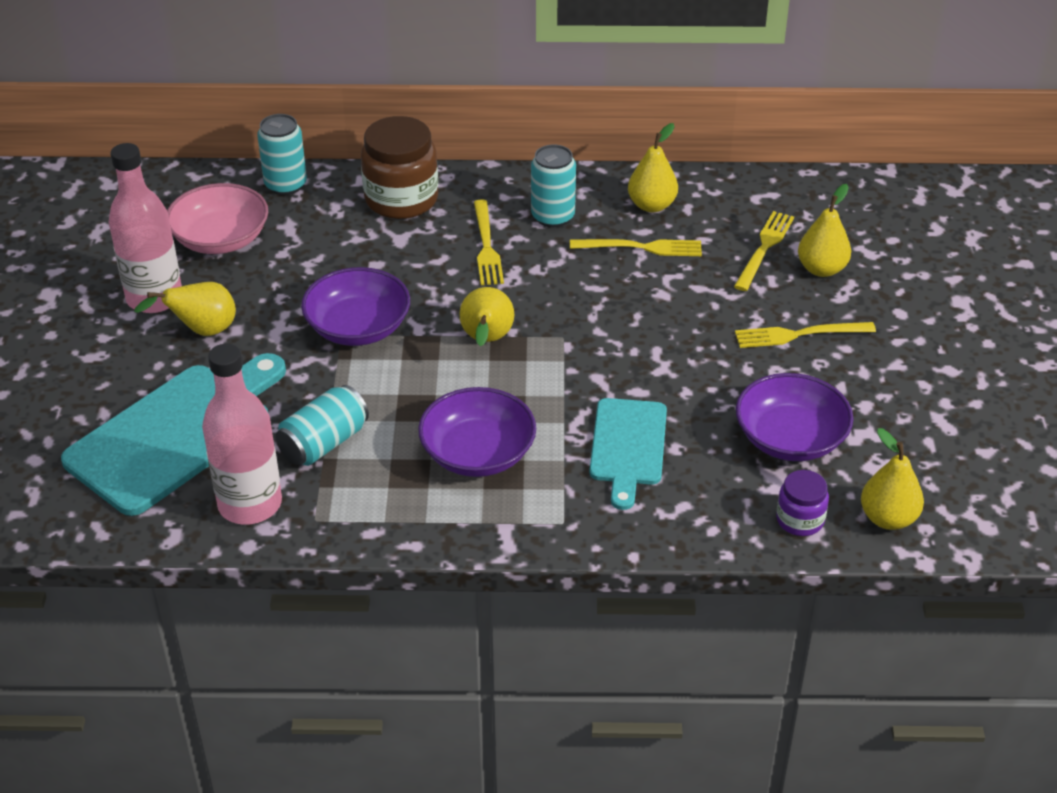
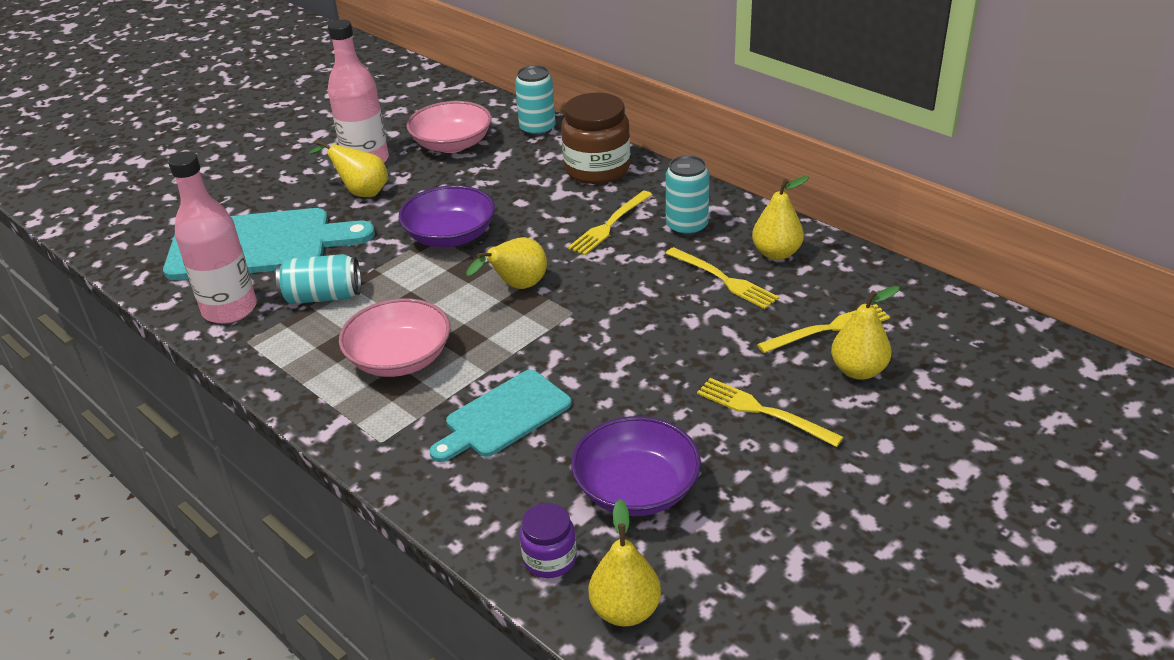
camera: 45 degrees right, 5 degrees down
(478, 453) = (400, 358): purple bowl -> pink bowl

